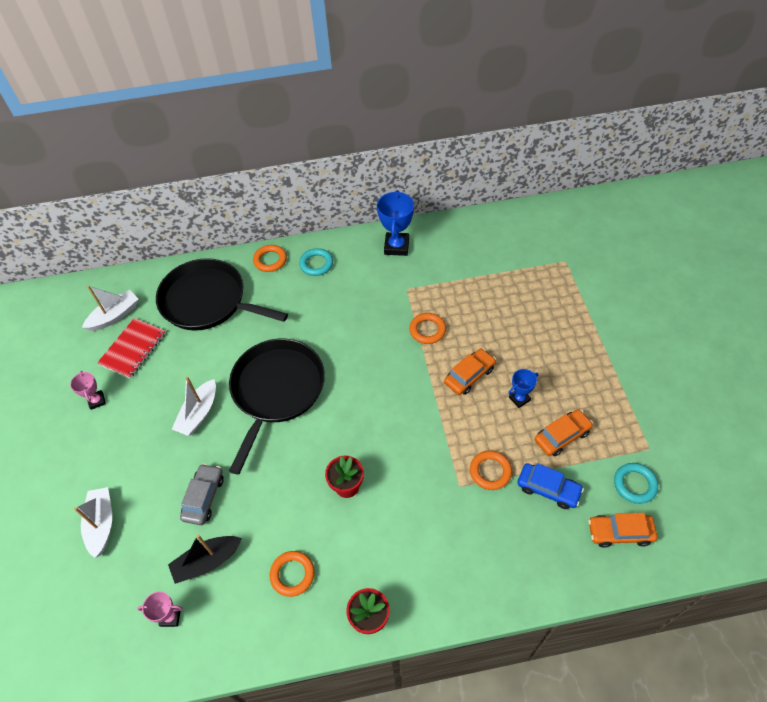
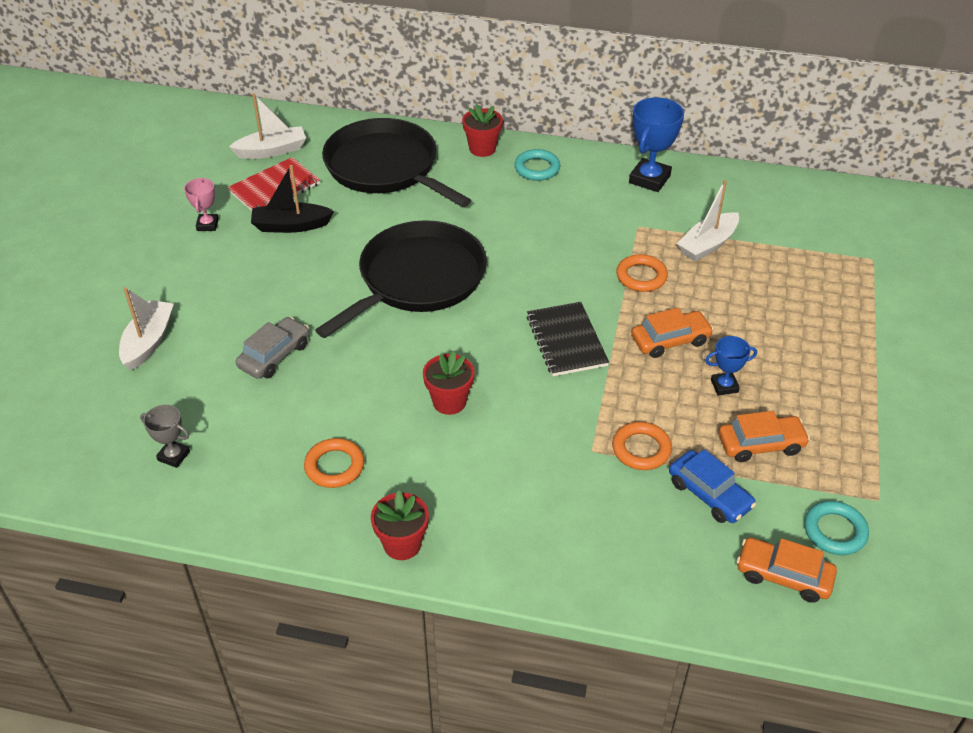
camera: 20 degrees right, 10 degrees down
(170, 617) = (174, 456): pink trophy -> grey trophy
(199, 413) = (314, 273): white boat -> white boat (707, 244)
(207, 562) = (244, 418): black boat -> black boat (291, 226)
(270, 260) = (482, 149): orange ring -> red flower pot
(402, 403) = (566, 341): none -> black notebook

